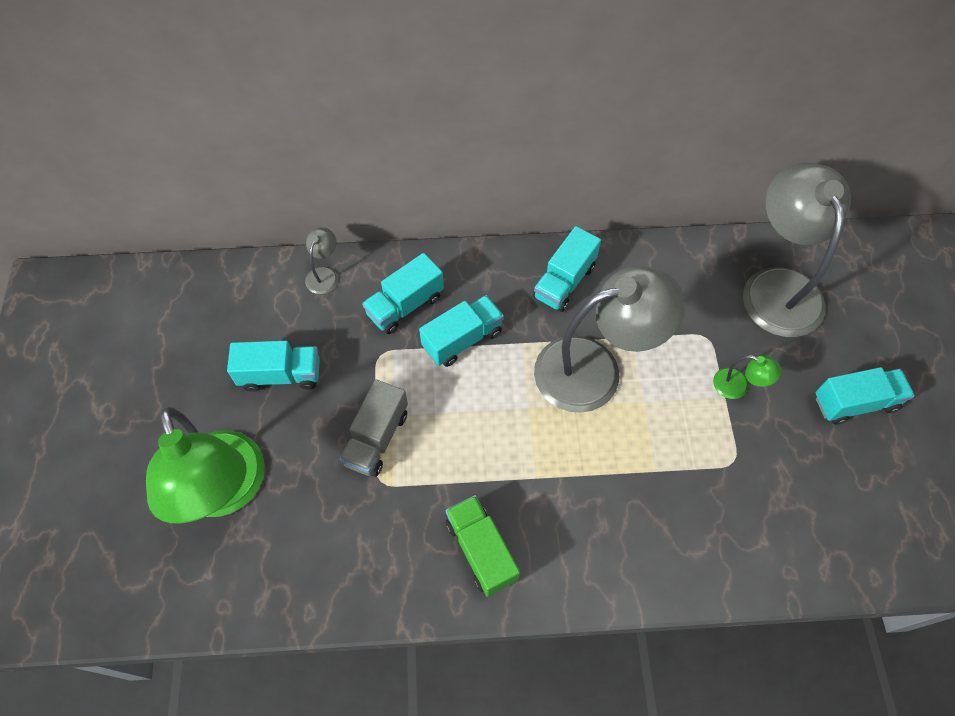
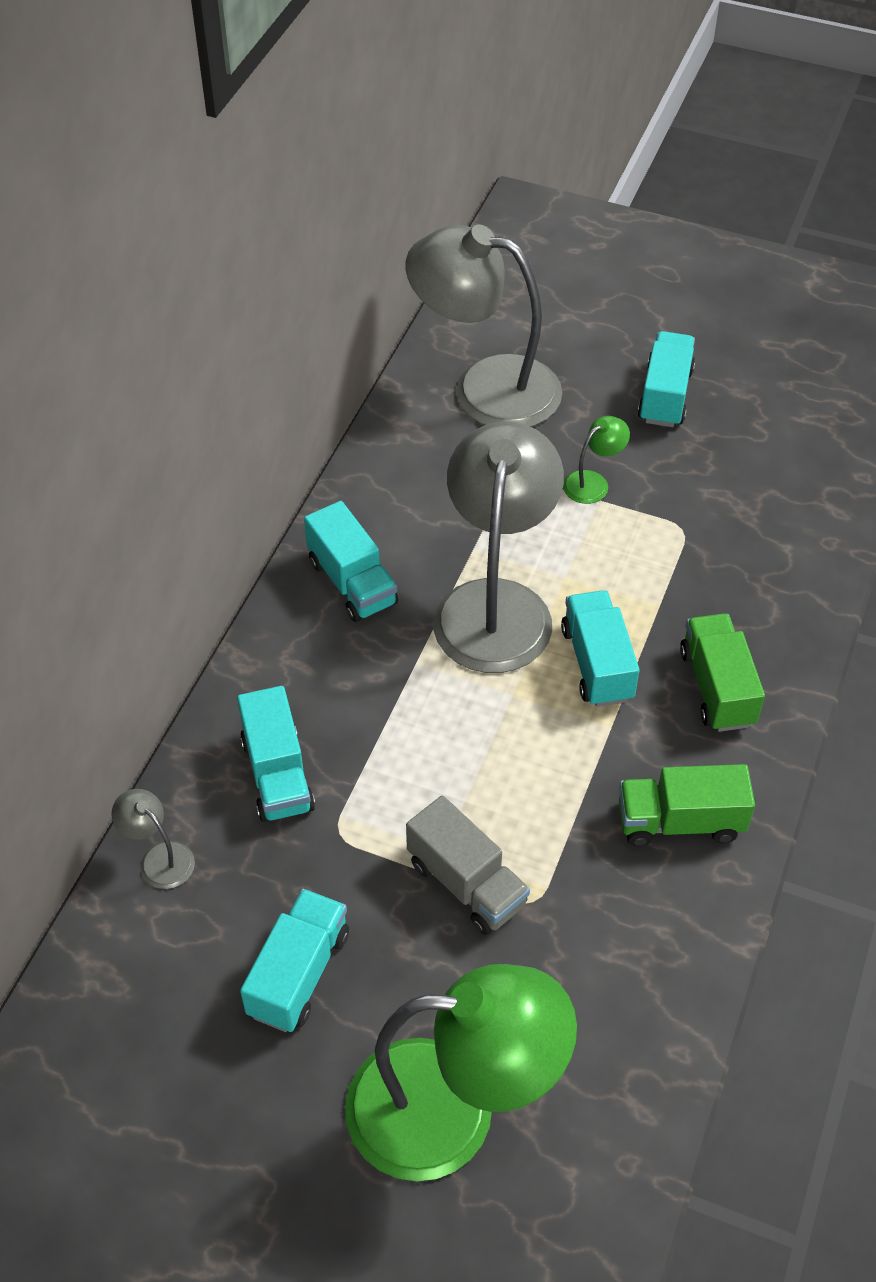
camera: 65 degrees left, 10 degrees down
(462, 339) = (372, 727): turquoise truck -> turquoise truck (597, 664)
(605, 536) = (717, 687): none -> green truck

